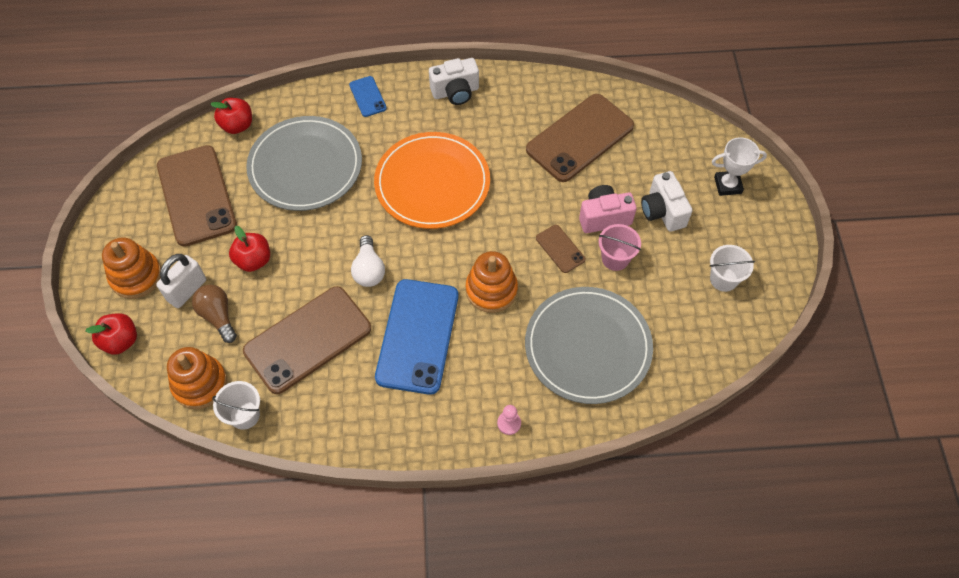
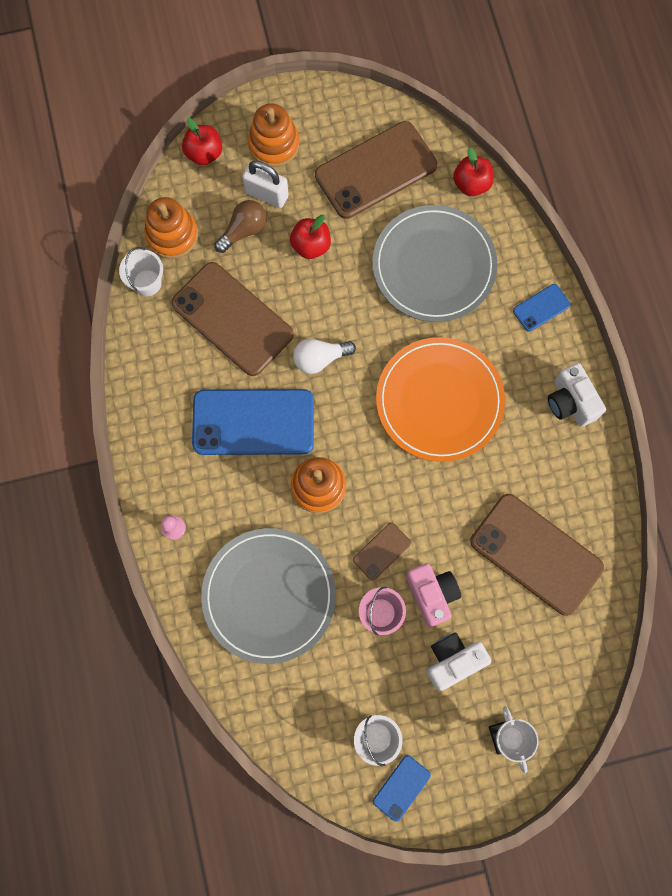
camera: 80 degrees right, 15 degrees up
(767, 267) = (401, 787): none -> blue phone

